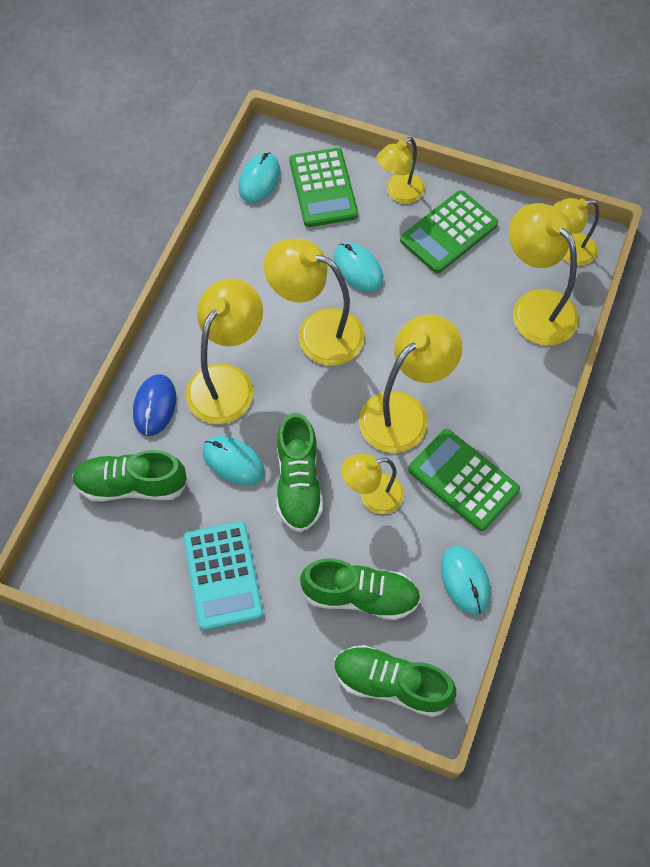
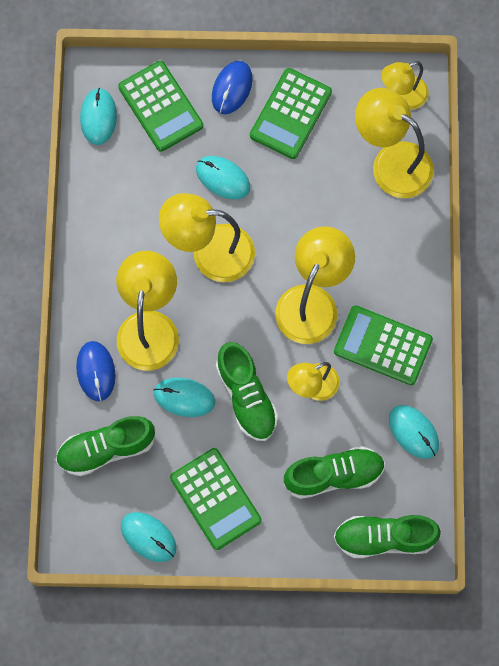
camera: 20 degrees left, 10 degrees up
(135, 590) = (148, 537): none -> turquoise mouse
(223, 576) = (215, 499): turquoise calculator -> green calculator
(399, 193) = (232, 88): yellow lamp -> blue mouse

